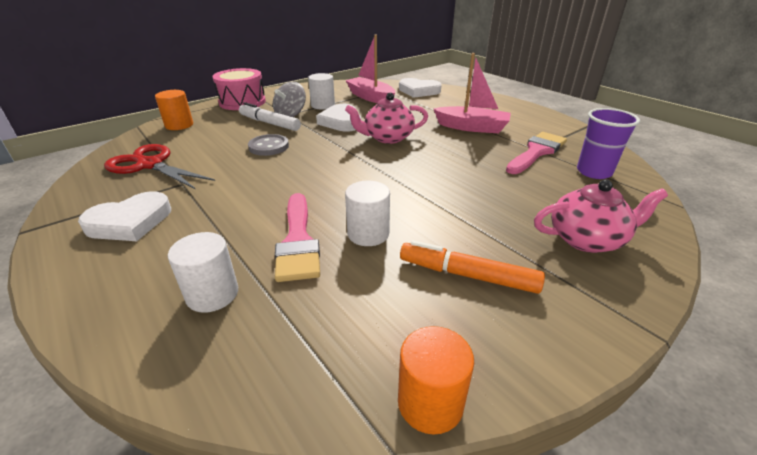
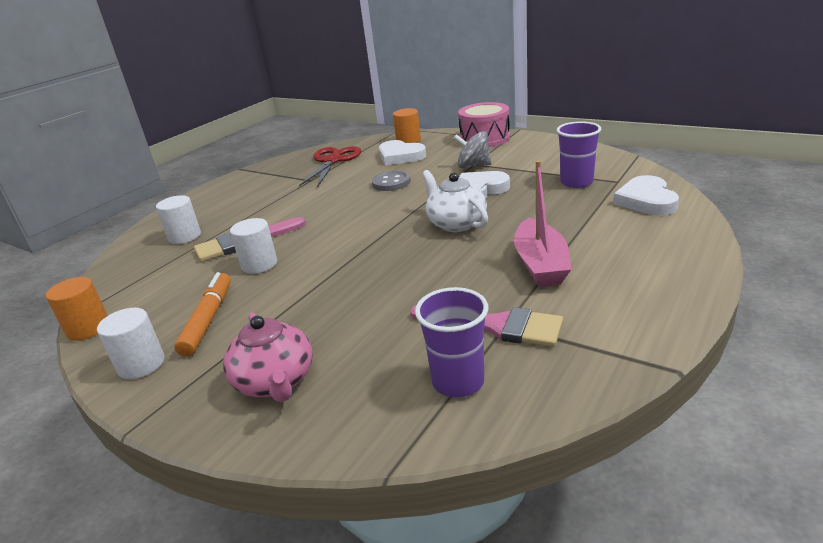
camera: 75 degrees right, 5 degrees down
(130, 222) = (255, 187): white heart -> white heart (400, 156)
(269, 123) = (443, 165): white marker -> none
(323, 105) = (517, 169): white cylinder -> white cylinder (141, 364)
(371, 97) = (576, 182): pink boat -> purple cup
(387, 138) = (456, 223): pink teapot -> white teapot

